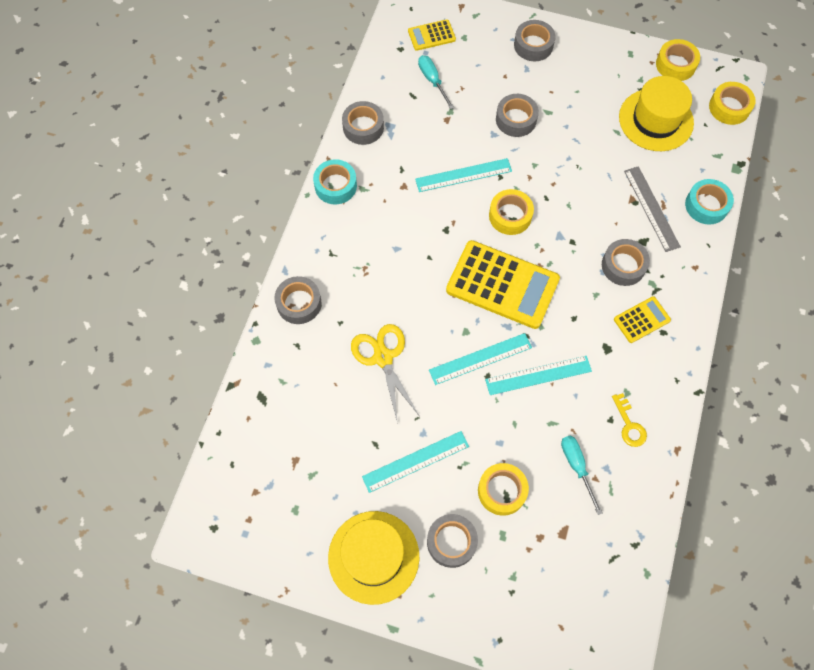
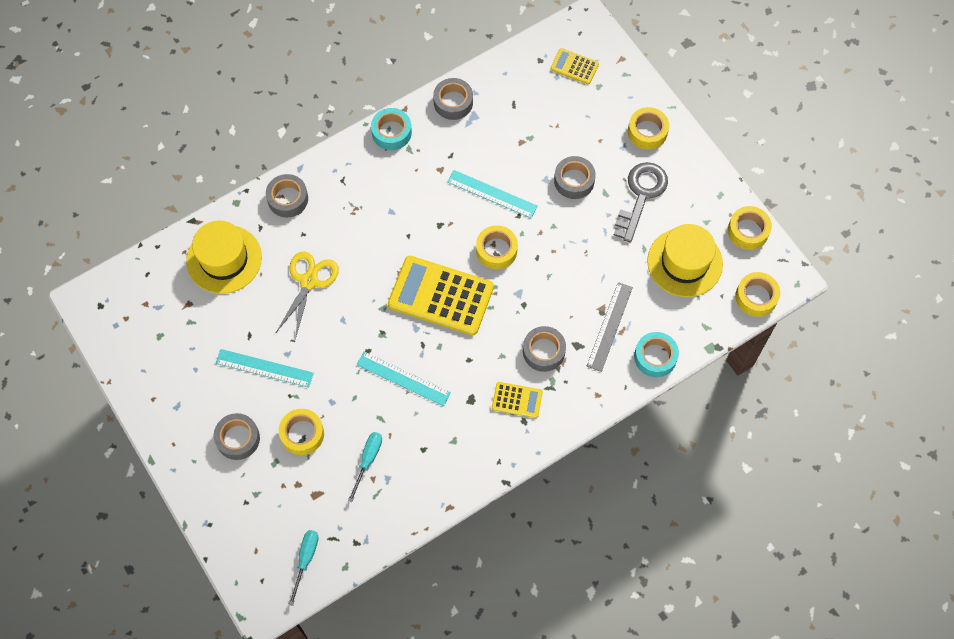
camera: 40 degrees right, 0 degrees up
(373, 557) = (180, 406): yellow hat -> yellow hat (224, 259)
(432, 81) = (540, 104): turquoise screwdriver -> turquoise screwdriver (305, 560)
(480, 359) = (374, 335): turquoise ruler -> none
(502, 285) = (441, 296): yellow calculator -> yellow calculator turned 135 degrees clockwise
(533, 45) = (647, 132): grey tape -> yellow tape
(576, 94) = (641, 195): none -> grey key
(629, 425) = (432, 463): yellow key -> none

